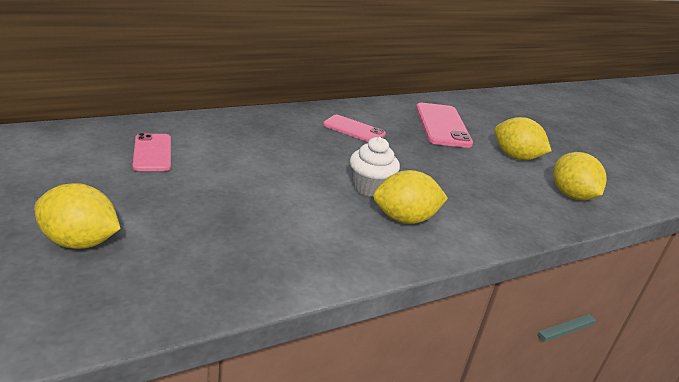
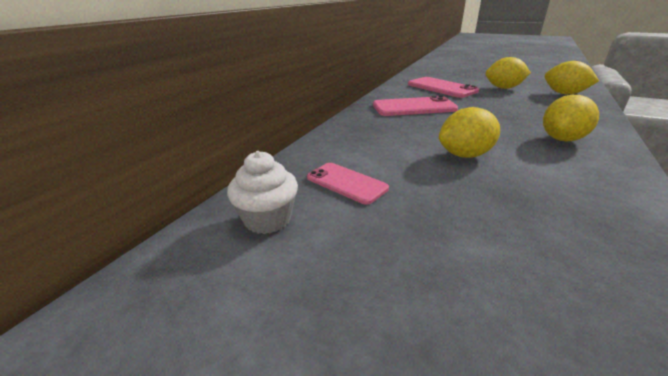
camera: 30 degrees left, 0 degrees up
(80, 242) = (493, 303): yellow lemon -> yellow lemon (465, 155)
(354, 129) = (414, 107): pink phone -> pink phone, size x1.57
(370, 187) = (504, 132): white cupcake -> white cupcake (267, 219)

